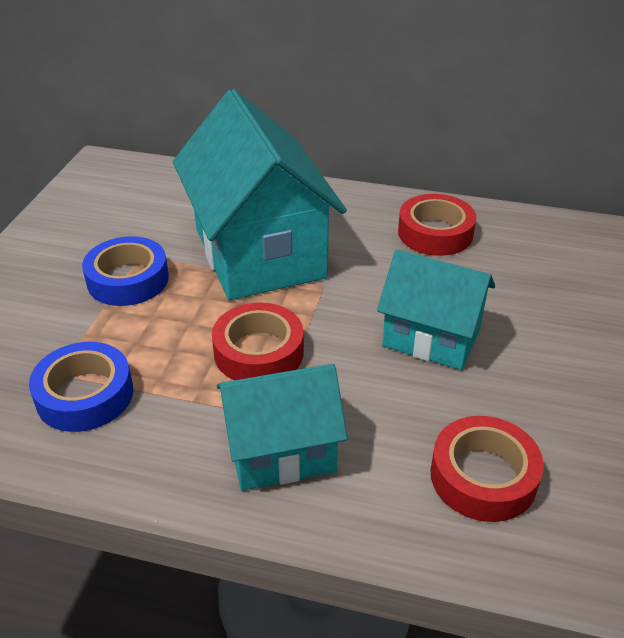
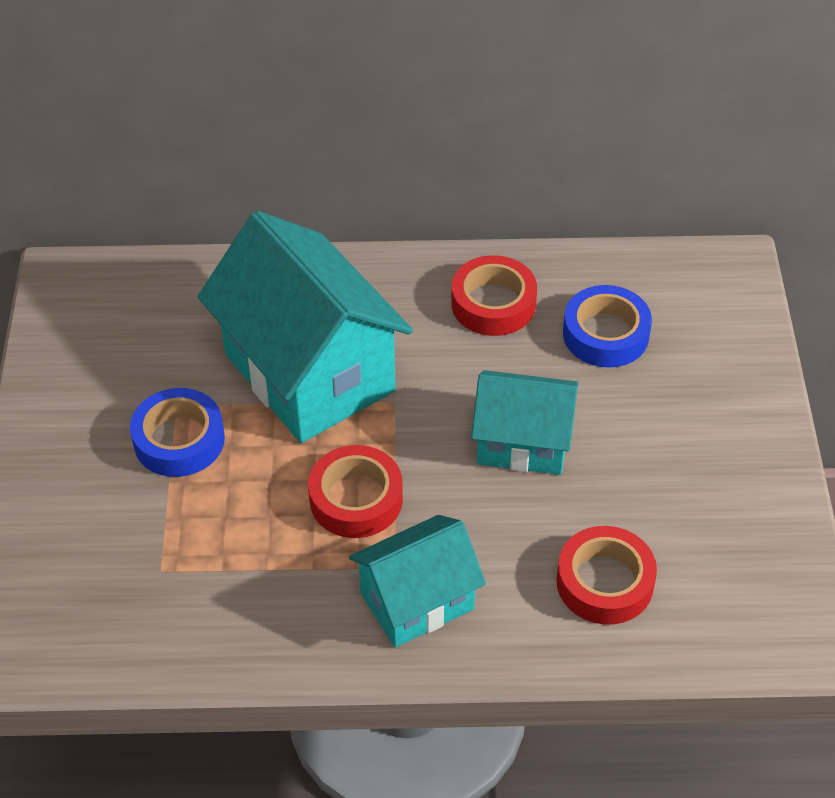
camera: 15 degrees left, 10 degrees up
(85, 395) = (202, 587): blue tape -> blue tape (605, 334)

